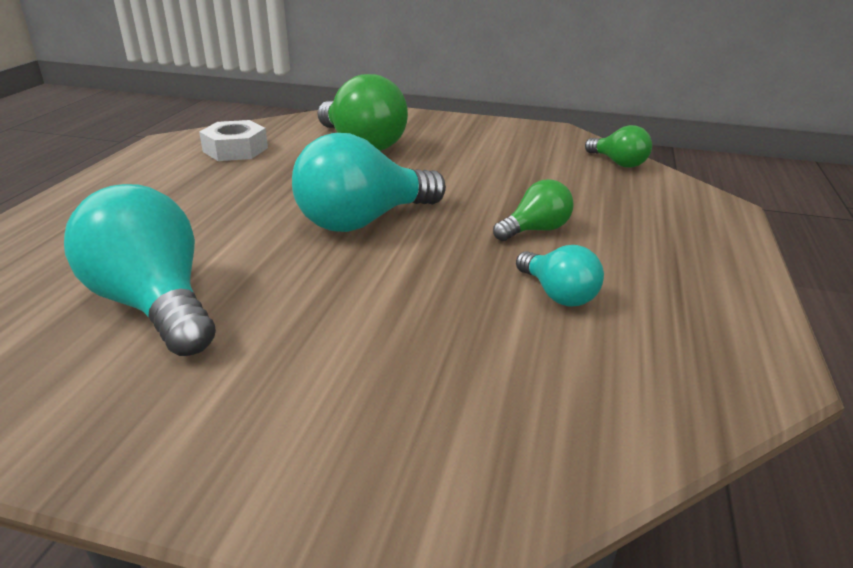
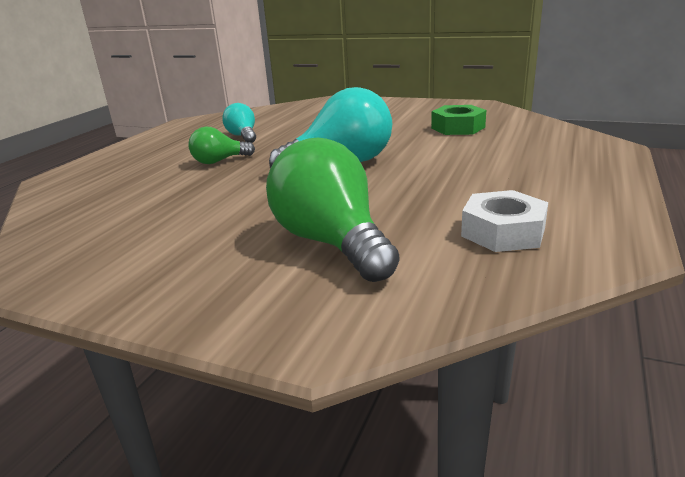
camera: 170 degrees left, 5 degrees down
(154, 304) = (458, 128): turquoise light bulb -> green nut
(618, 163) = (53, 218): green light bulb -> none

